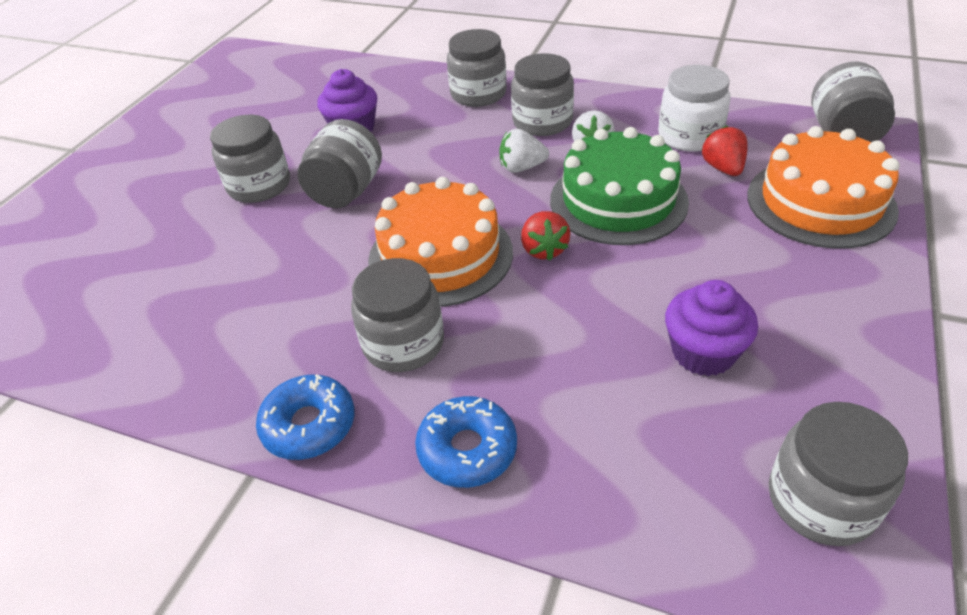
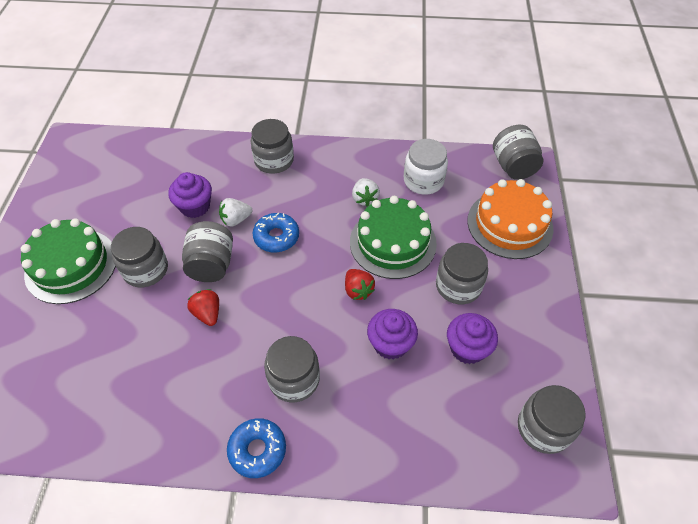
camera: 20 degrees left, 10 degrees up
(172, 169) = (71, 265): none -> green cake
(440, 255) = (294, 307): orange cake -> none
(467, 449) = (356, 443): blue donut -> blue donut (276, 237)
(522, 167) = (324, 224): white strawberry -> white strawberry (236, 220)
(542, 122) = (326, 181): grey jar -> grey jar (458, 286)
(572, 324) = (390, 344): none -> purple cupcake
(723, 168) = (449, 205): red strawberry -> red strawberry (207, 313)

